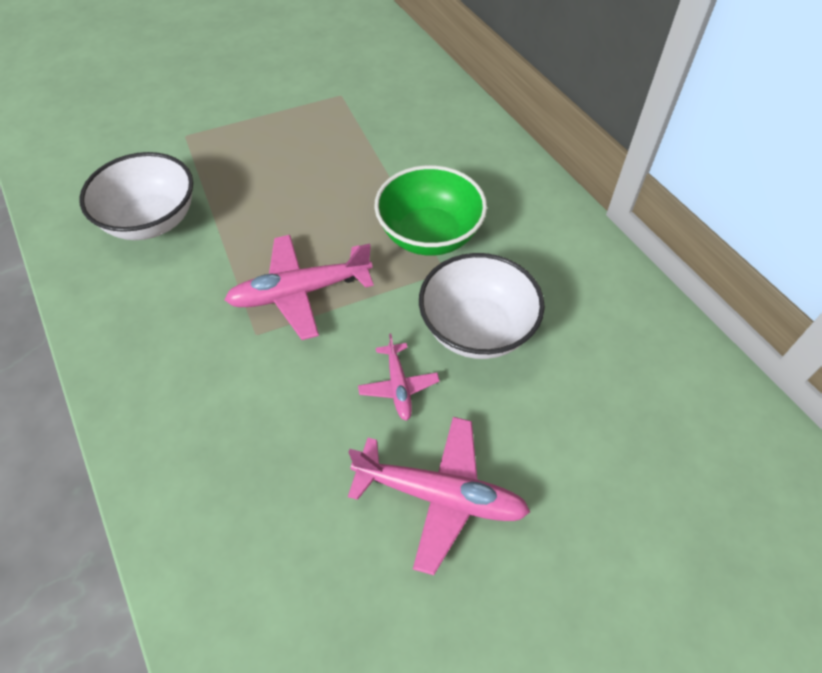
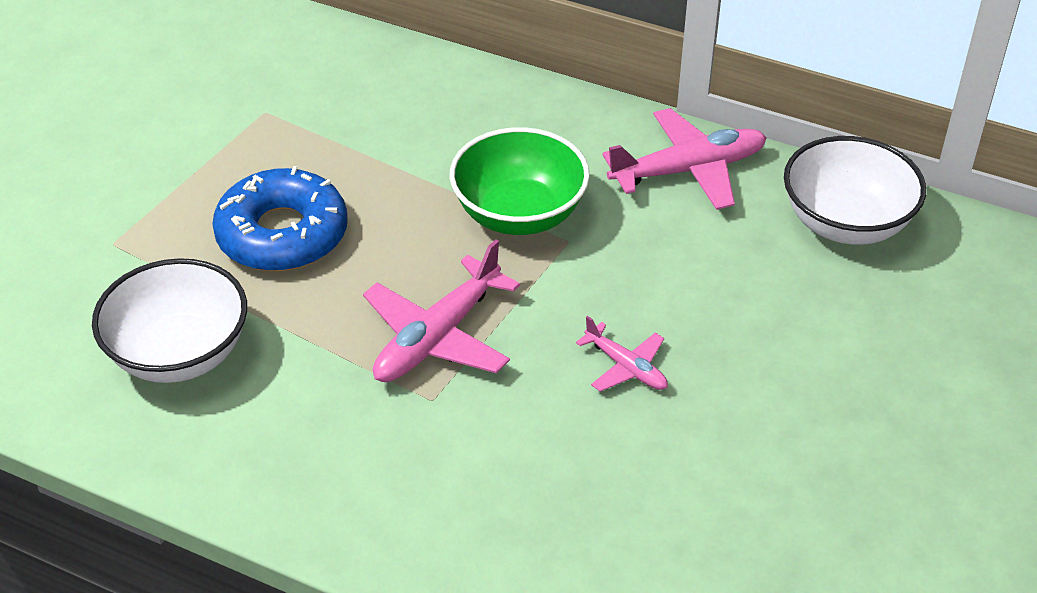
camera: 35 degrees left, 10 degrees down
(277, 175) = (282, 234): none -> blue donut
(439, 496) = (751, 434): pink plane -> pink plane (688, 170)
(477, 329) = (652, 278): white bowl -> white bowl (846, 223)

